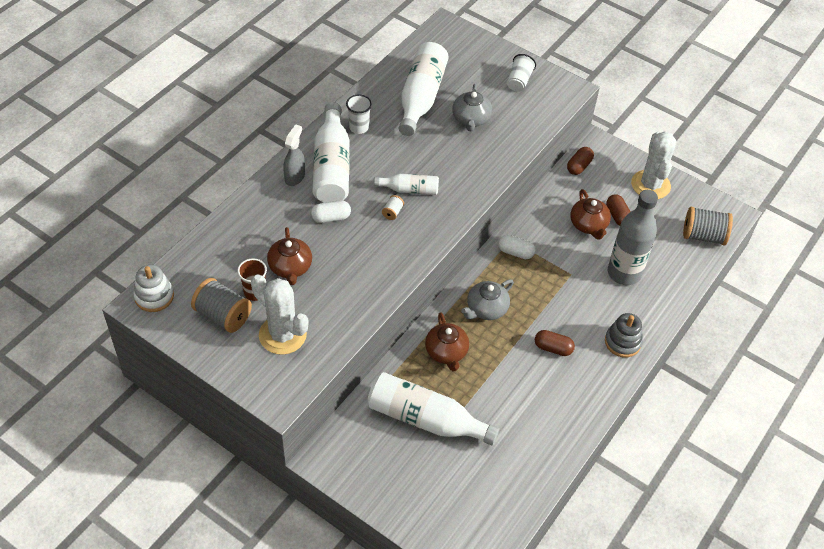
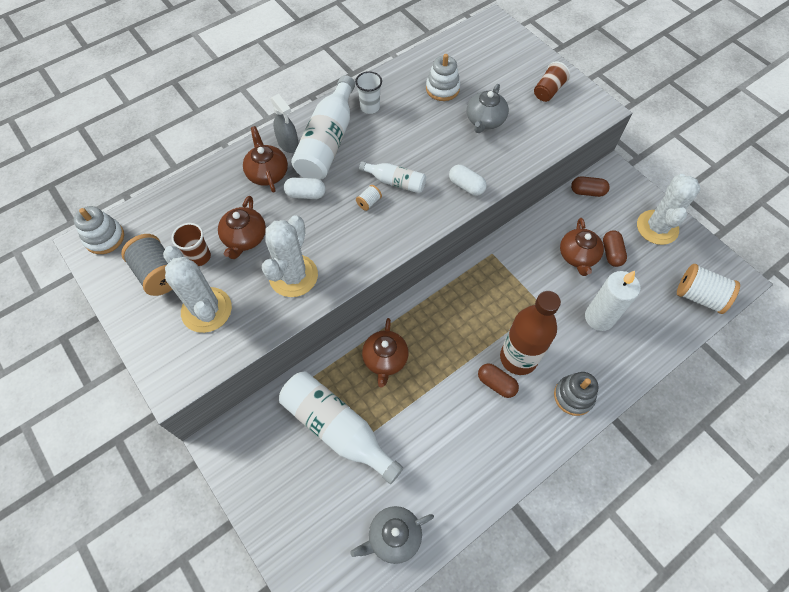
camera: 20 degrees right, 10 degrees up
(286, 206) = (267, 173): none -> brown teapot
(295, 177) = (288, 144): grey spray bottle -> grey spray bottle turned 105 degrees clockwise
(350, 289) = (293, 276): none -> white cactus
(421, 97) = (442, 89): white bottle -> white stacking toy
(486, 309) = (442, 322): grey teapot -> grey teapot (393, 536)
(515, 252) = (492, 268): white capsule -> white capsule (466, 186)
(519, 81) = (548, 91): white cup -> brown cup
(565, 322) = (518, 358): none -> brown bottle
(579, 166) = (587, 192): brown capsule -> brown capsule turned 45 degrees clockwise
(624, 273) = (599, 318): grey bottle -> white candle
(703, 236) = (699, 296): grey spool -> white spool

